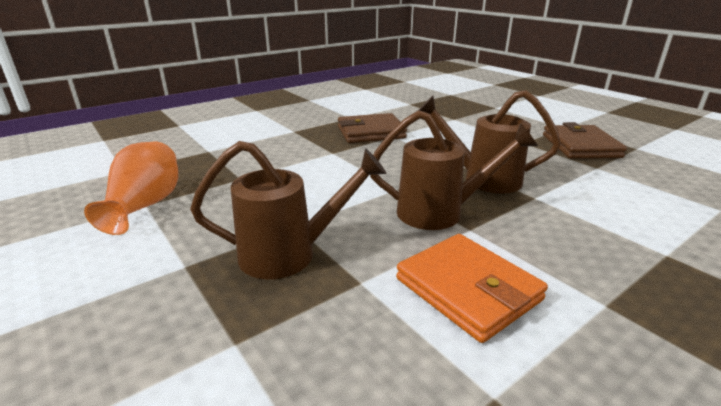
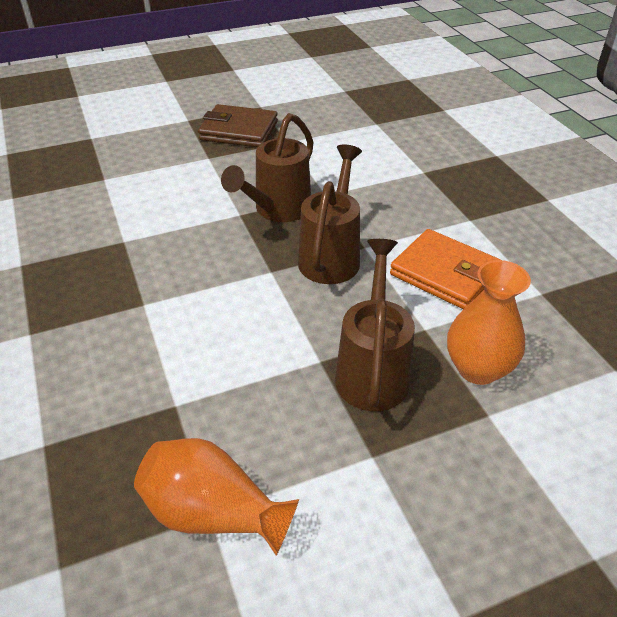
camera: 75 degrees left, 15 degrees up
(308, 329) = (478, 369): none -> orange vase
(370, 132) = (97, 257): brown wallet -> none
(468, 289) = (445, 273): orange wallet -> orange wallet turned 60 degrees clockwise

